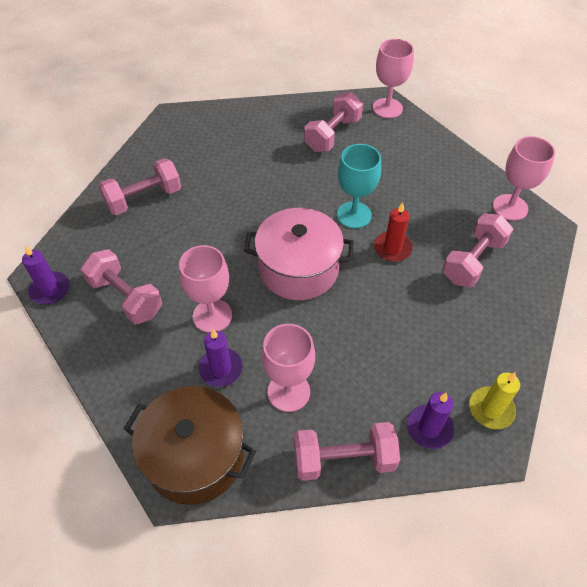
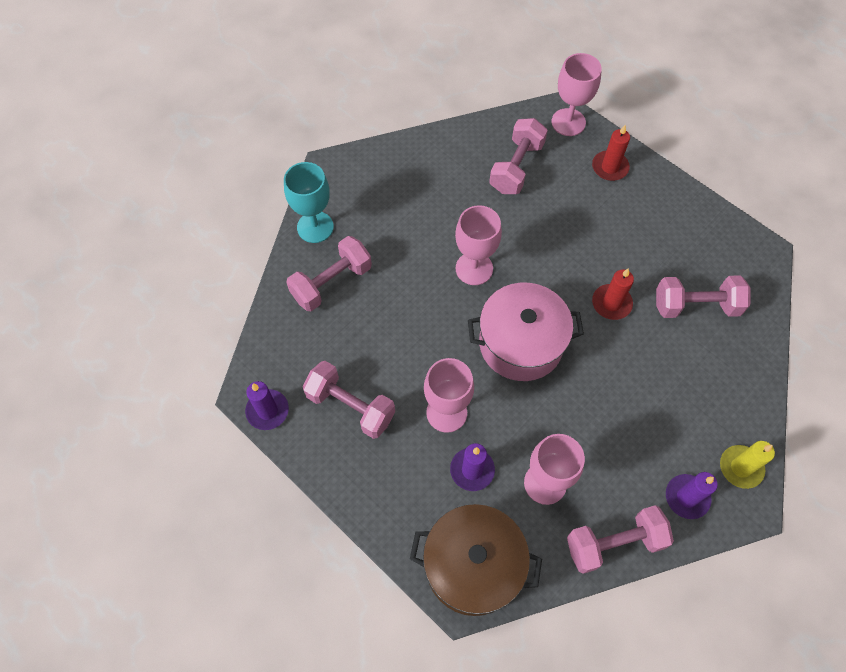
camera: 10 degrees left, 10 degrees up
(354, 215) = (562, 269): turquoise goblet -> turquoise goblet (315, 227)
(416, 144) = (610, 167): none -> red candle
(473, 261) = (695, 306): pink dumbbell -> pink dumbbell turned 60 degrees clockwise
(510, 207) = (722, 234): pink goblet -> pink goblet (474, 268)

